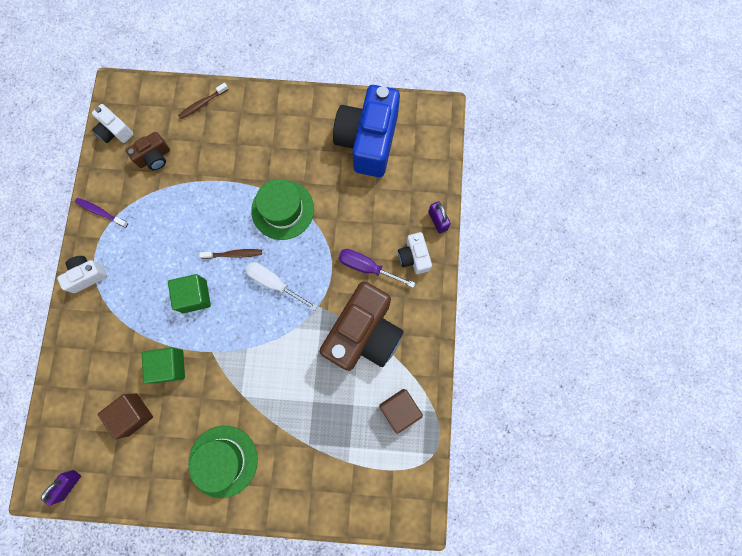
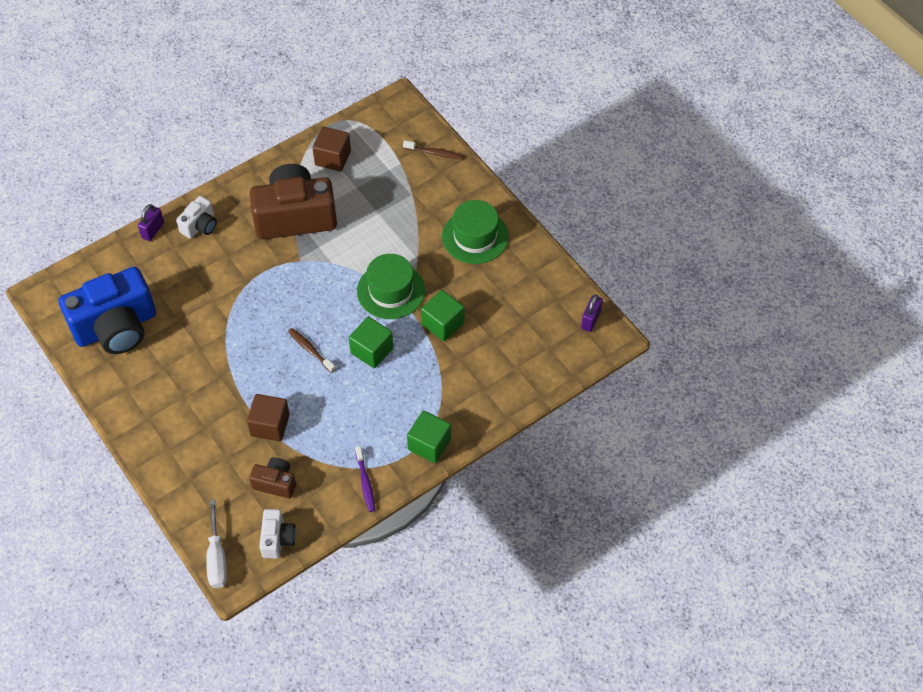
camera: 130 degrees left, 20 degrees down
(68, 485) = (590, 320): purple padlock -> purple padlock turned 60 degrees counterclockwise
(87, 275) = (429, 444): white camera -> green cube
(133, 414) = (501, 319): brown cube -> brown cube (270, 425)
(202, 104) = (186, 487): brown toothbrush -> brown toothbrush (434, 153)
(275, 283) = (309, 302): white screwdriver -> white screwdriver (217, 557)
(282, 210) = (238, 344): green hat -> green hat (391, 290)
(367, 267) = (237, 250): purple screwdriver -> none

